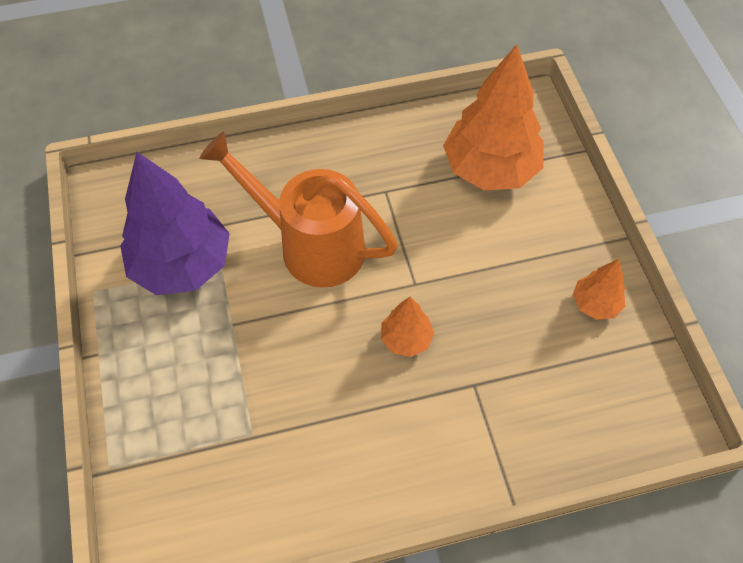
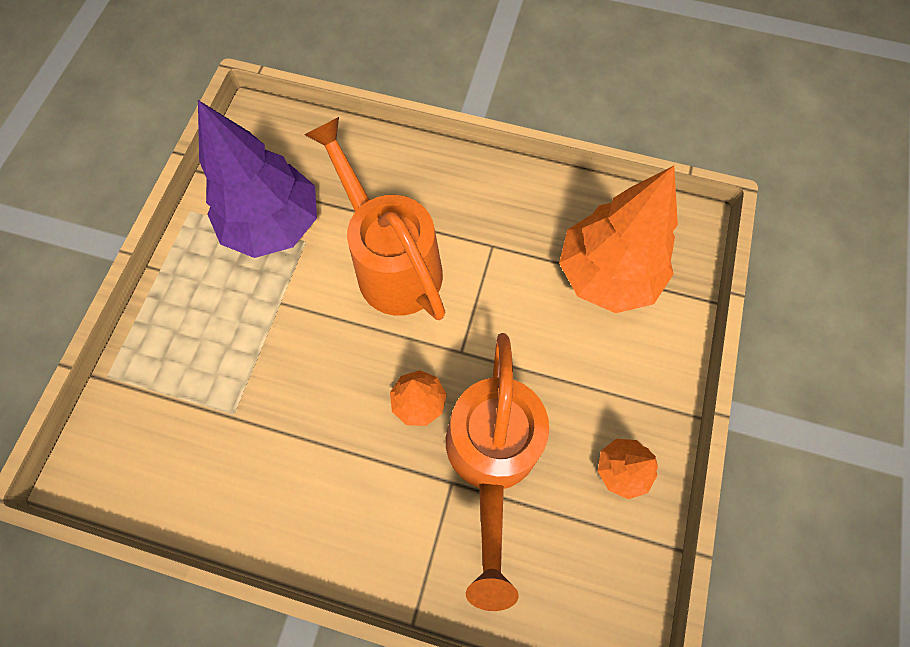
camera: 30 degrees right, 10 degrees up
(492, 349) = (491, 458): none -> orange watering can

